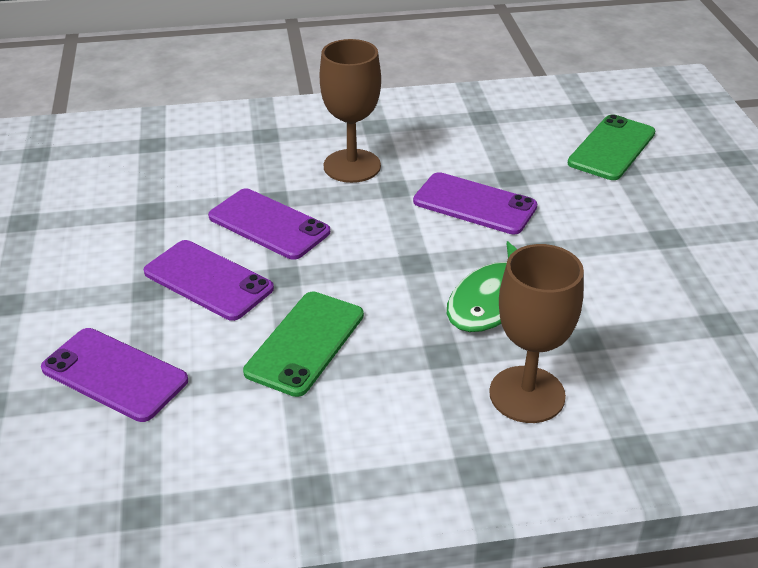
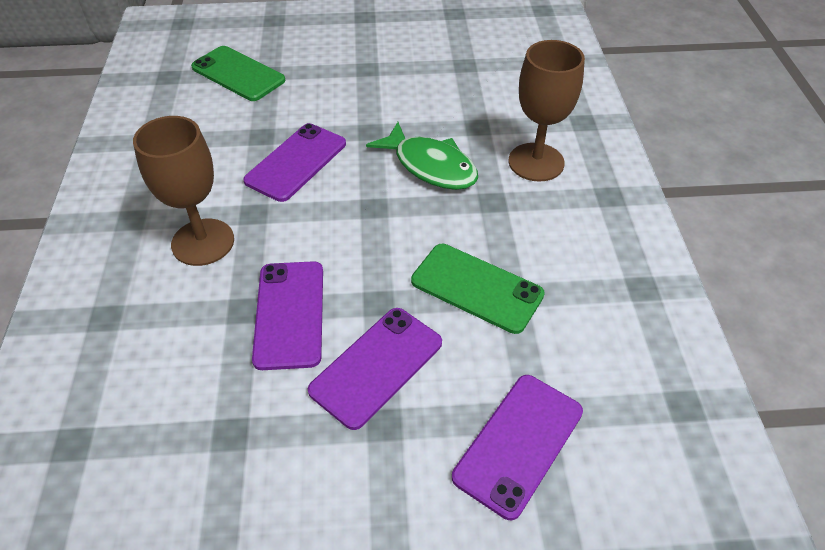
camera: 85 degrees left, 10 degrees up
(269, 224) = (289, 314): purple phone -> purple phone turned 45 degrees counterclockwise

